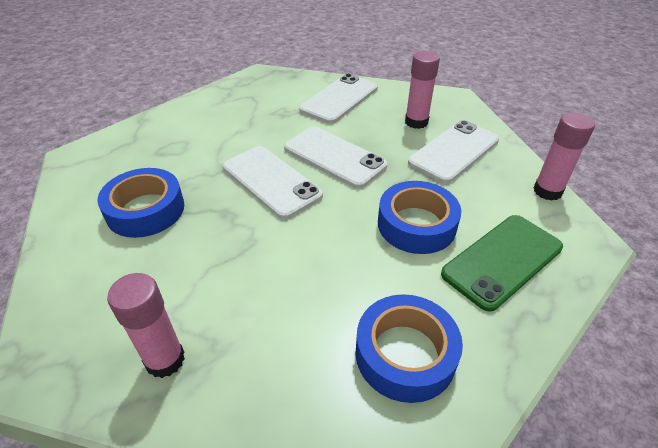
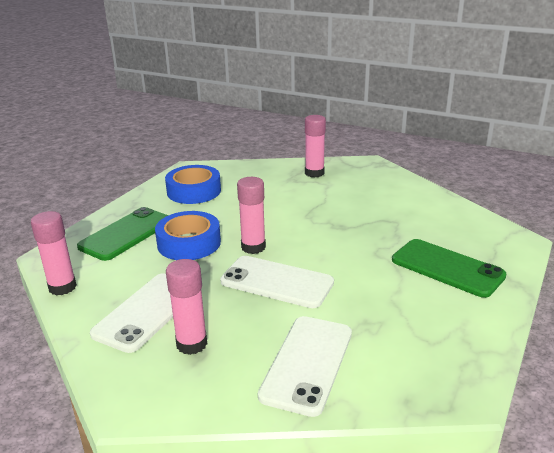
camera: 165 degrees right, 15 degrees down
(145, 210) = (401, 218): blue tape -> none
(176, 142) = (447, 268): none -> green phone
(271, 181) = (323, 251): white phone -> none
(342, 202) = (253, 247): none -> pink glue stick

